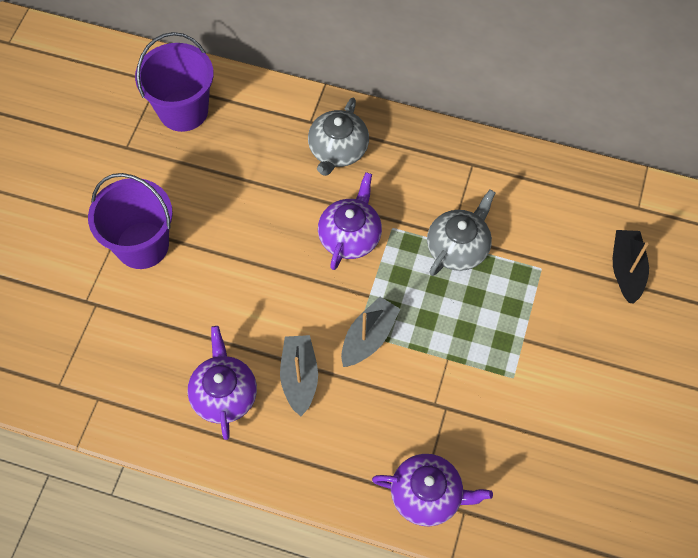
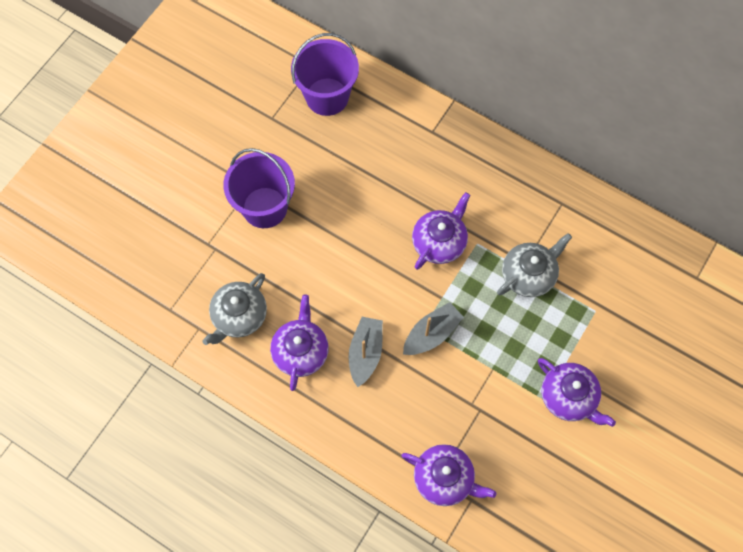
camera: 15 degrees right, 5 degrees up
(338, 150) = (449, 163): grey teapot -> grey teapot (239, 316)
(540, 368) = (569, 397): none -> purple teapot
(626, 270) = (669, 331): black boat -> none

